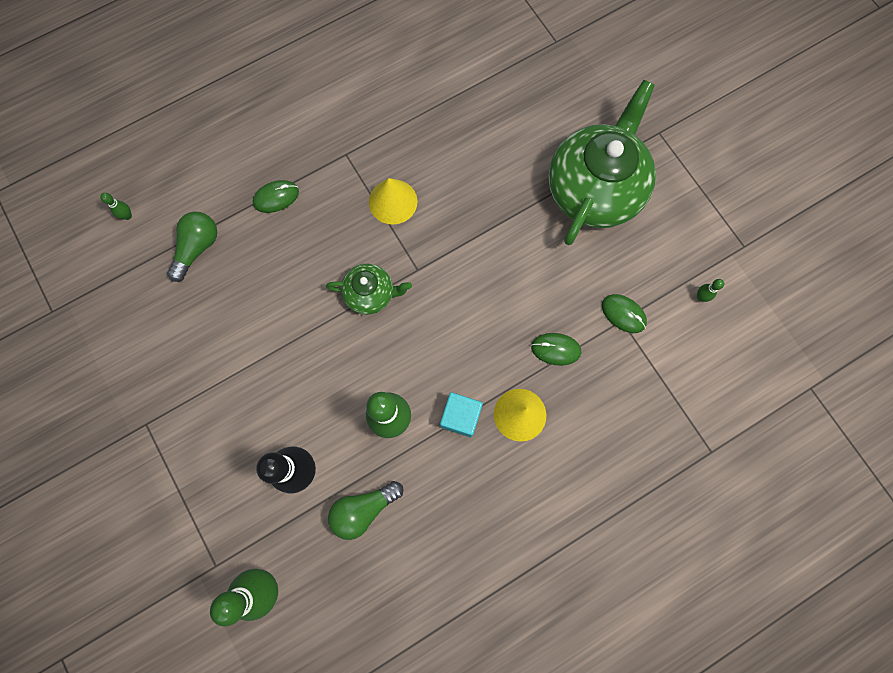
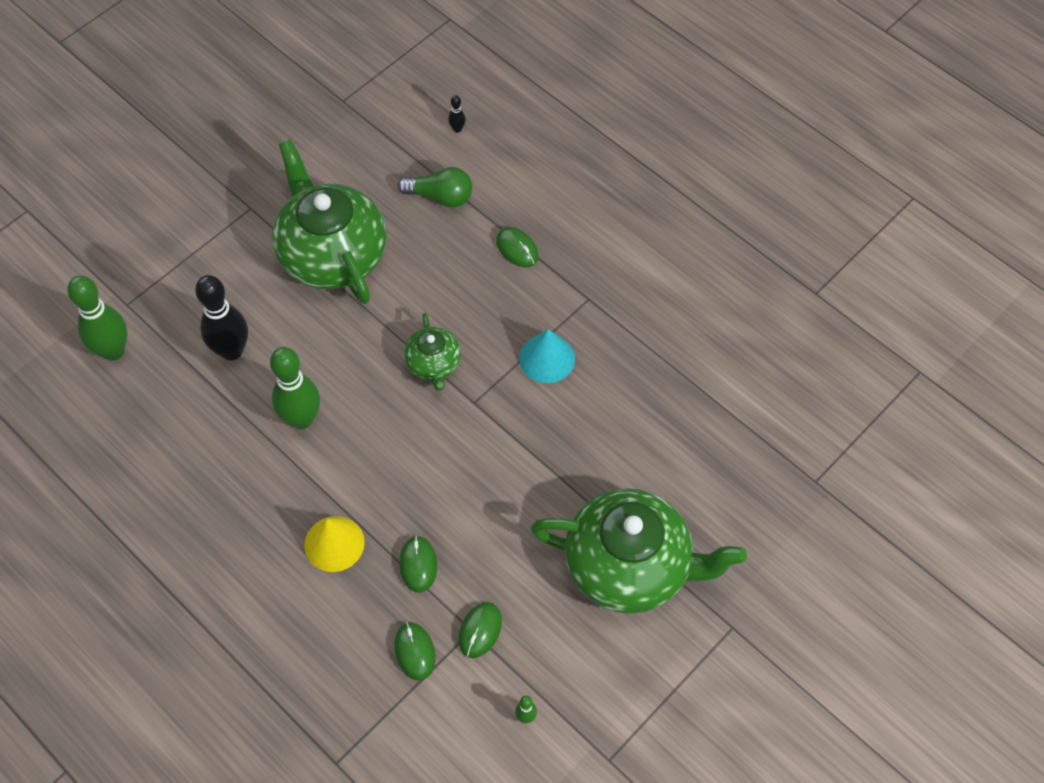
camera: 75 degrees right, 15 degrees down
(127, 216) = (457, 129): green bowling pin -> black bowling pin
(226, 357) = (332, 254): none -> green teapot
(363, 509) = (203, 417): green light bulb -> none
(393, 201) = (547, 358): yellow cone -> turquoise cone
(460, 416) = (319, 484): turquoise cube -> none
(630, 369) = (414, 651): none -> green mouse

